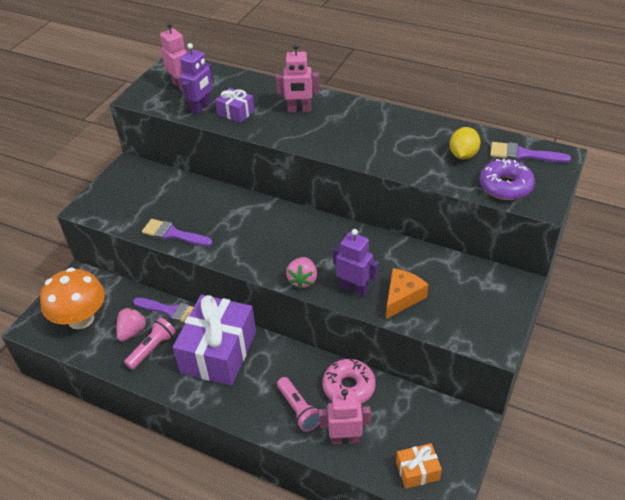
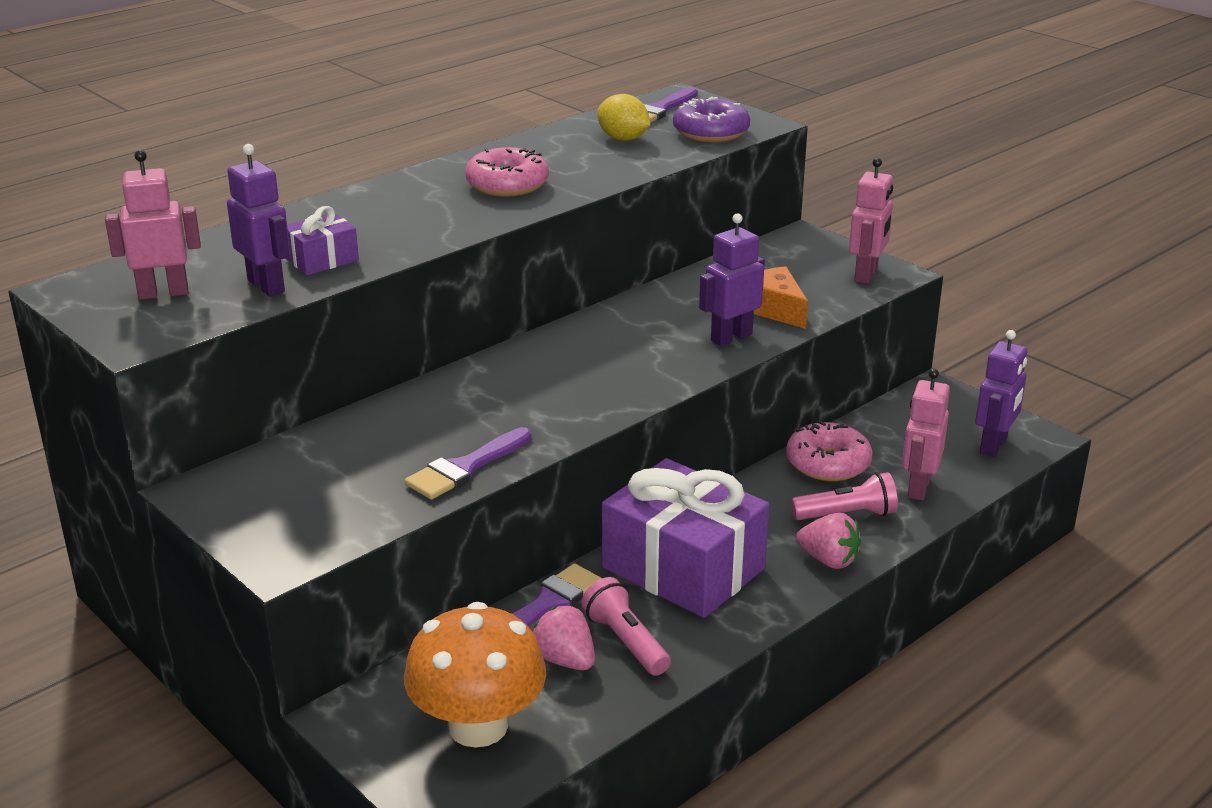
camera: 70 degrees left, 15 degrees down
(299, 110) = (382, 212): pink robot -> pink robot (866, 275)
(303, 280) = (682, 371): pink strawberry -> pink strawberry (828, 560)
(362, 136) = (507, 185): none -> pink donut
(417, 471) = (994, 446): orange gift -> purple robot

